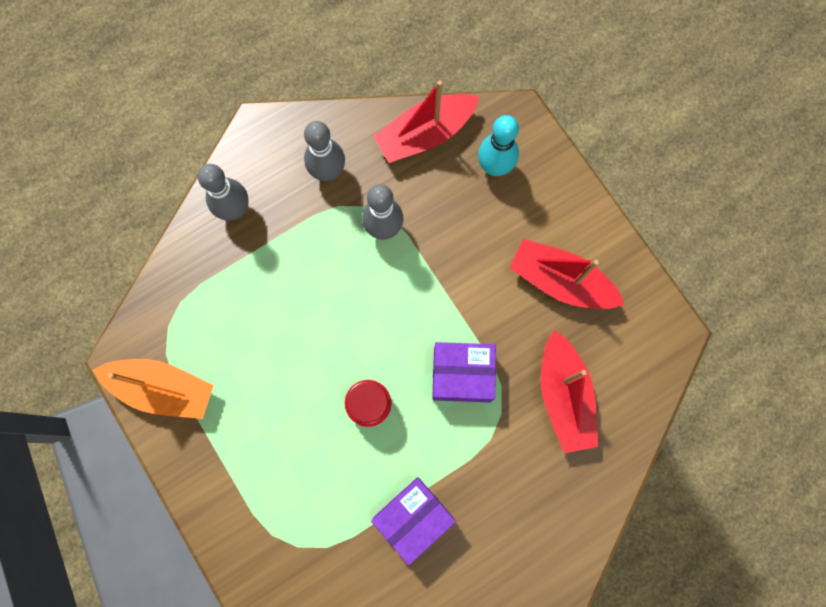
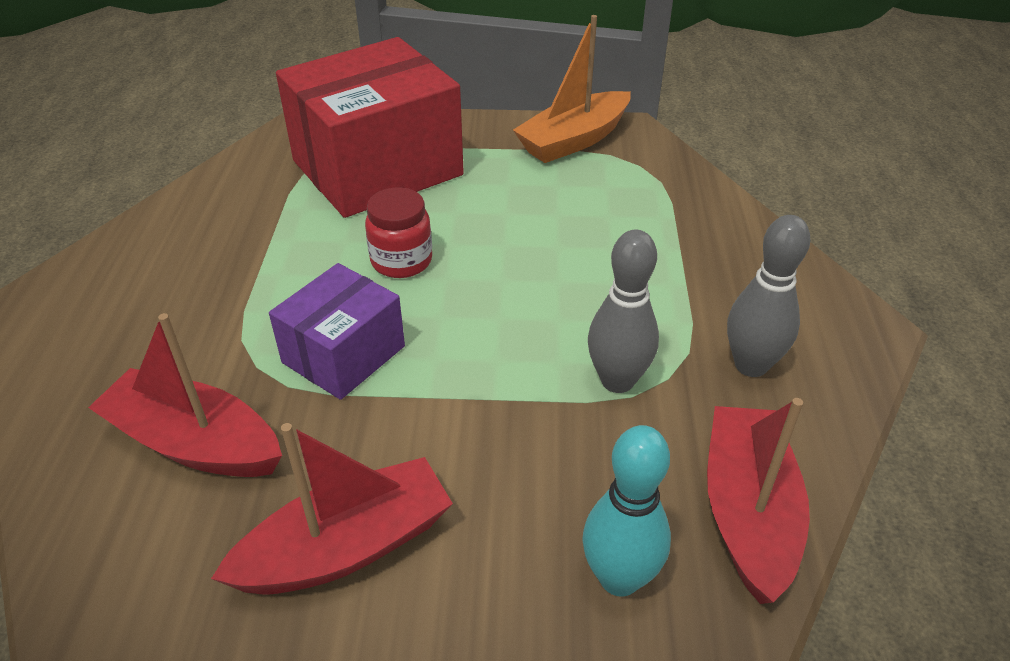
camera: 125 degrees right, 35 degrees down
(235, 210) = (750, 260): grey bowling pin -> none
(286, 500) = (377, 168): none -> red box
(413, 517) = (249, 238): purple box -> none

